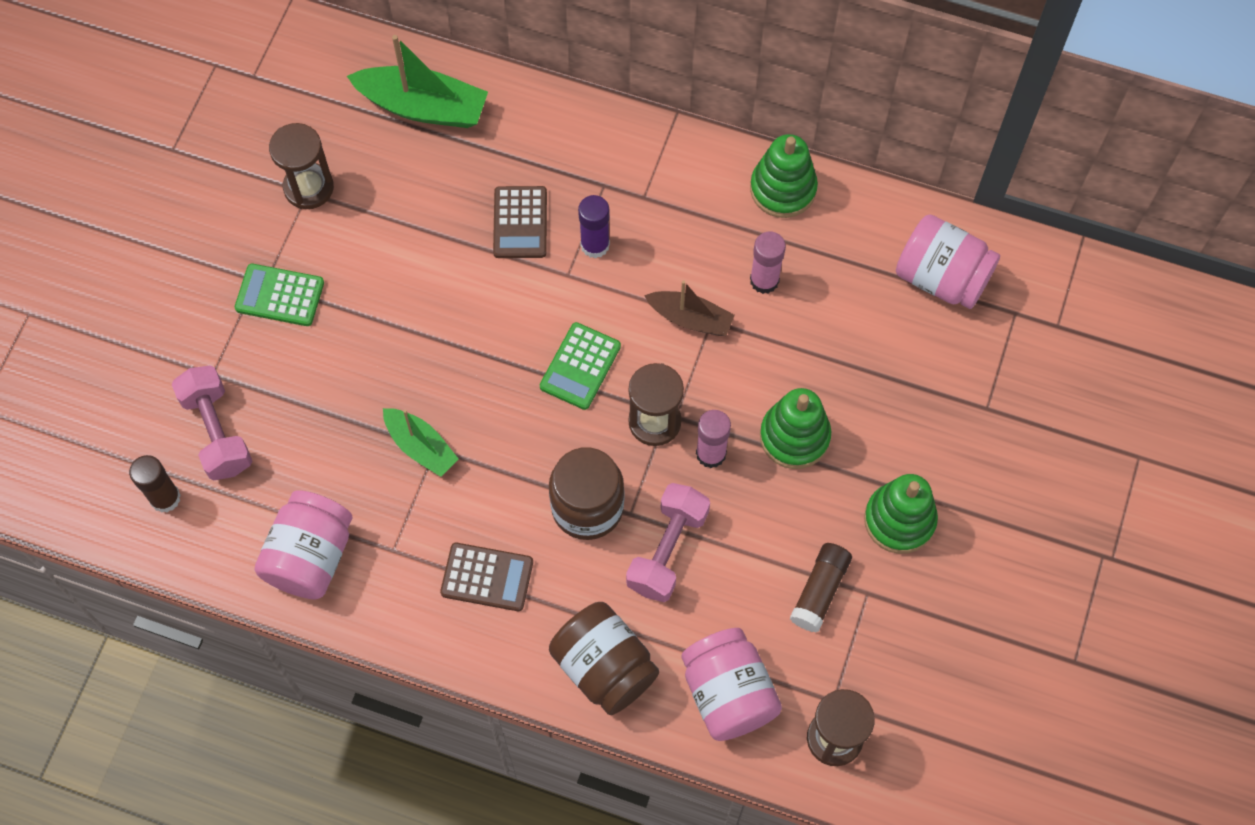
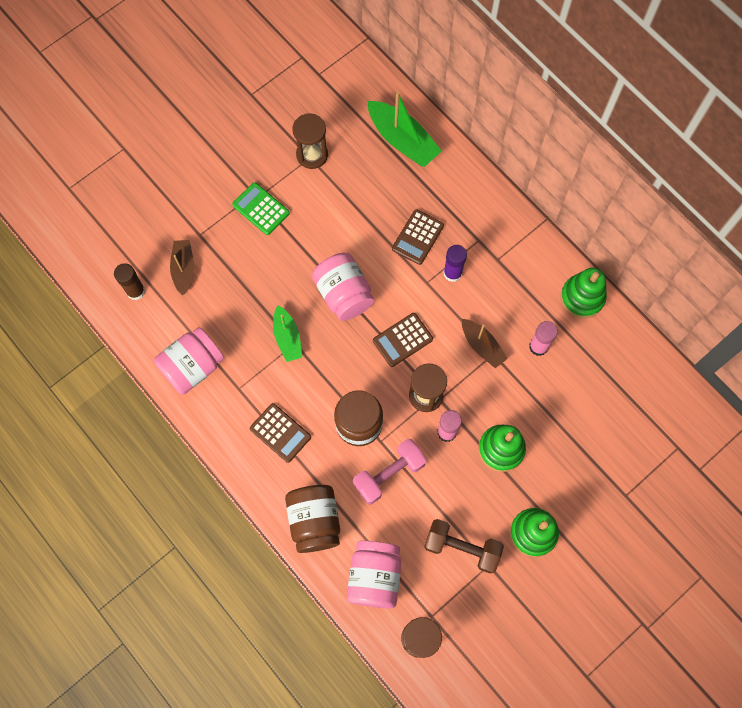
camera: 30 degrees right, 5 degrees up
(217, 432) = (183, 269): pink dumbbell -> brown boat
(580, 366) = (402, 340): green calculator -> brown calculator
(820, 591) = (462, 548): brown glue stick -> brown dumbbell
(941, 277) = (646, 402): pink jar -> pink jar (344, 294)

